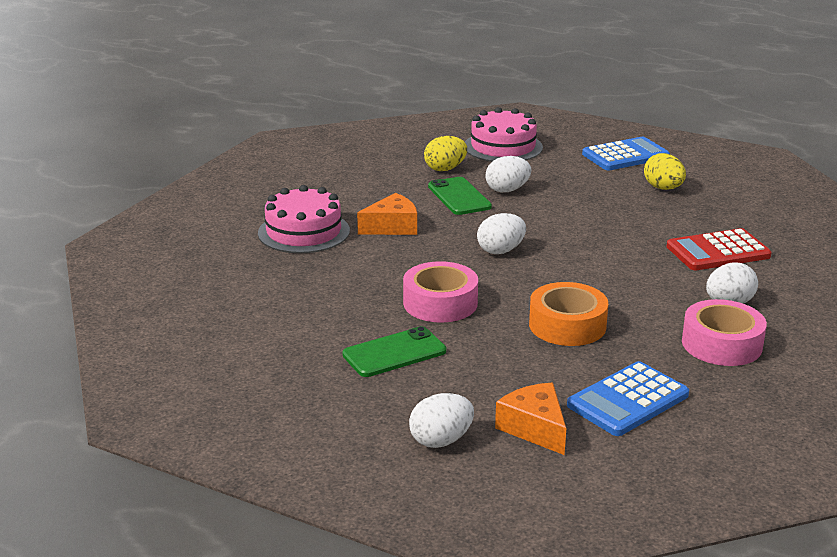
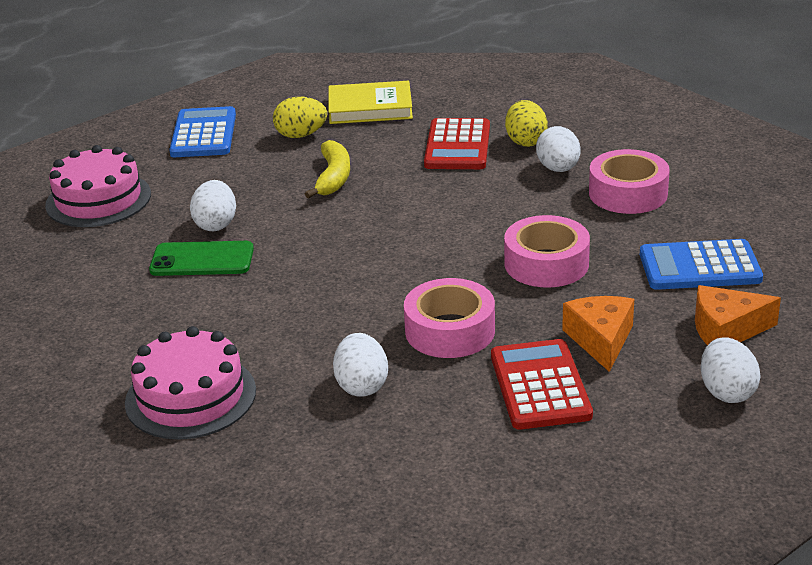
camera: 65 degrees left, 5 degrees up
(392, 227) = (238, 324): orange cheese -> orange cheese (600, 340)
(394, 353) = (540, 386): green phone -> red calculator
(445, 169) = (116, 252): yellow egg -> yellow egg (525, 141)
(500, 251) = (359, 264): white egg -> white egg (362, 386)
(567, 325) = (546, 263): orange tape -> pink tape
(612, 214) = (333, 177): none -> yellow banana
(627, 400) = (699, 267): blue calculator -> blue calculator turned 105 degrees clockwise
(739, 203) = (370, 108): none -> yellow book

